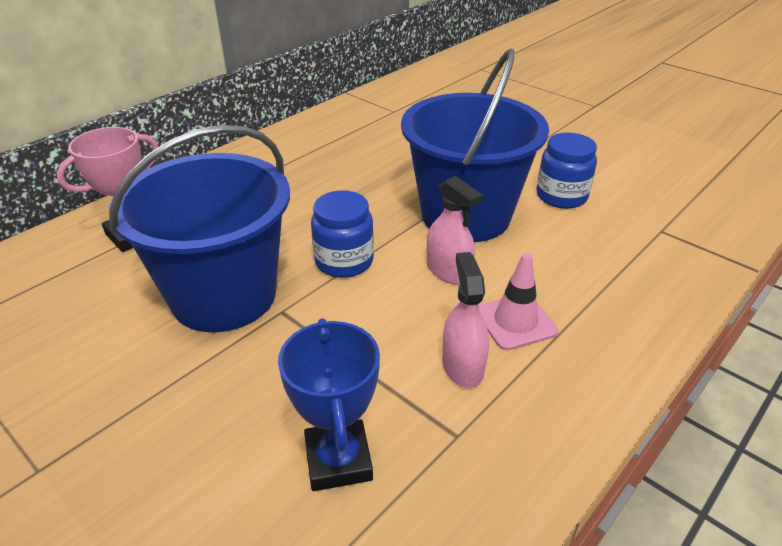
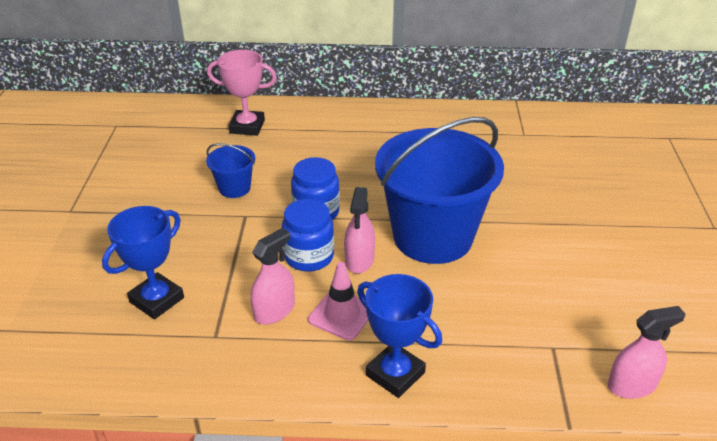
camera: 50 degrees right, 0 degrees up
(224, 296) = (234, 188): blue bucket -> blue bucket, size x0.43
(561, 196) = (526, 271): blue jar -> blue jar (309, 256)
(627, 329) = (395, 374): none -> blue trophy
(730, 219) = (631, 385): none -> pink spray bottle

